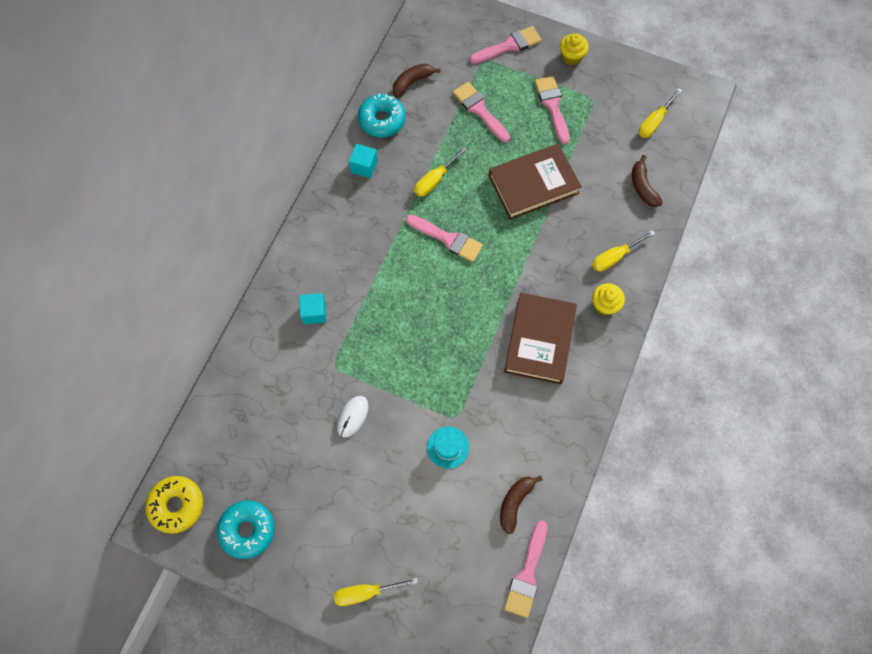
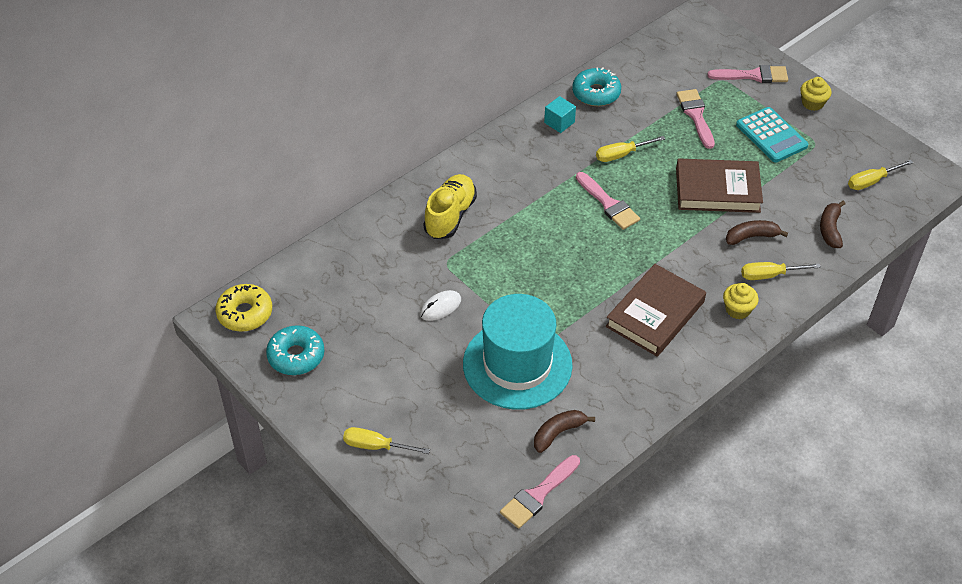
camera: 25 degrees right, 20 degrees down
(314, 312) = (450, 216): turquoise cube -> yellow shoe
(412, 82) = (641, 74): brown banana -> brown banana (751, 237)
(448, 447) = (517, 364): turquoise hat -> turquoise hat, size x2.44
(552, 106) = (771, 135): pink brush -> turquoise calculator

